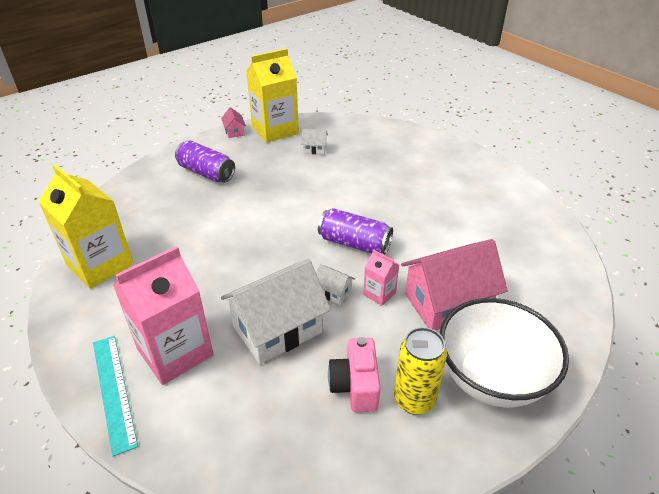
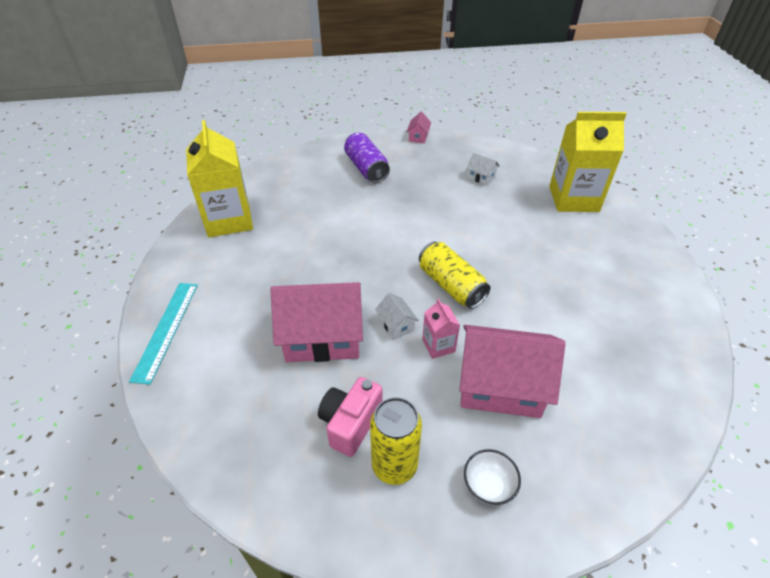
camera: 30 degrees right, 5 degrees up
(175, 352) = (230, 319): pink carton -> none
(275, 130) = (457, 146): yellow carton -> yellow carton (573, 199)
(277, 329) = (322, 337): white house -> pink house
(354, 243) = (451, 285): purple can -> yellow can
(491, 378) = (488, 486): white bowl -> white bowl, size x0.40

